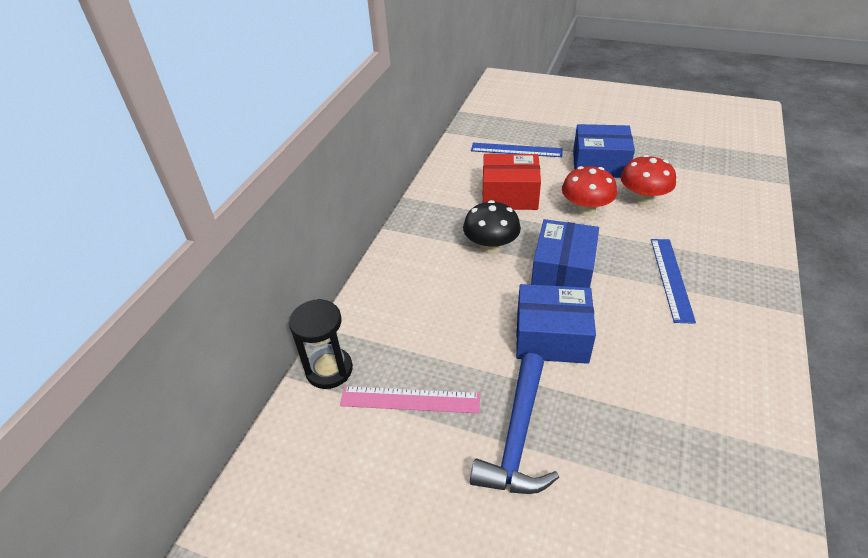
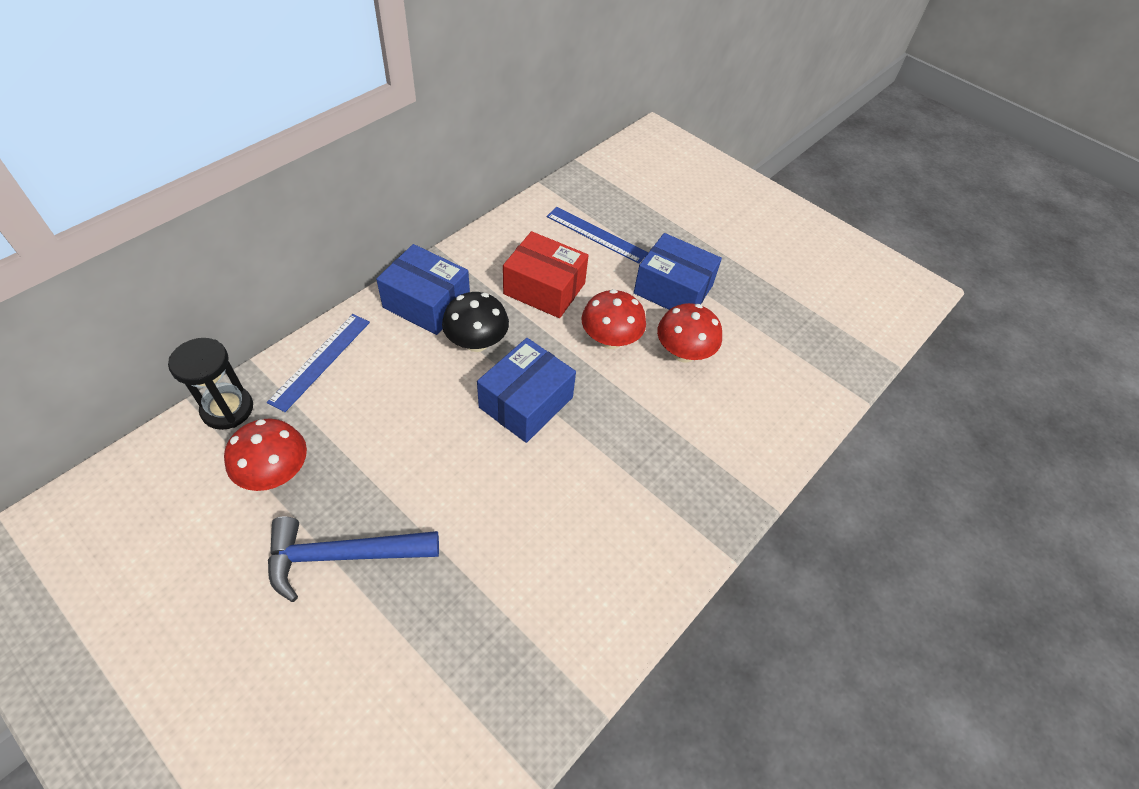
camera: 15 degrees right, 10 degrees up
(410, 400) = (276, 473): pink ruler -> red mushroom
(517, 436) = (343, 555): blue hammer -> blue hammer turned 45 degrees clockwise
(551, 337) = (456, 469): blue box -> blue box (427, 303)
(671, 278) = (632, 459): blue ruler -> blue ruler (320, 361)

